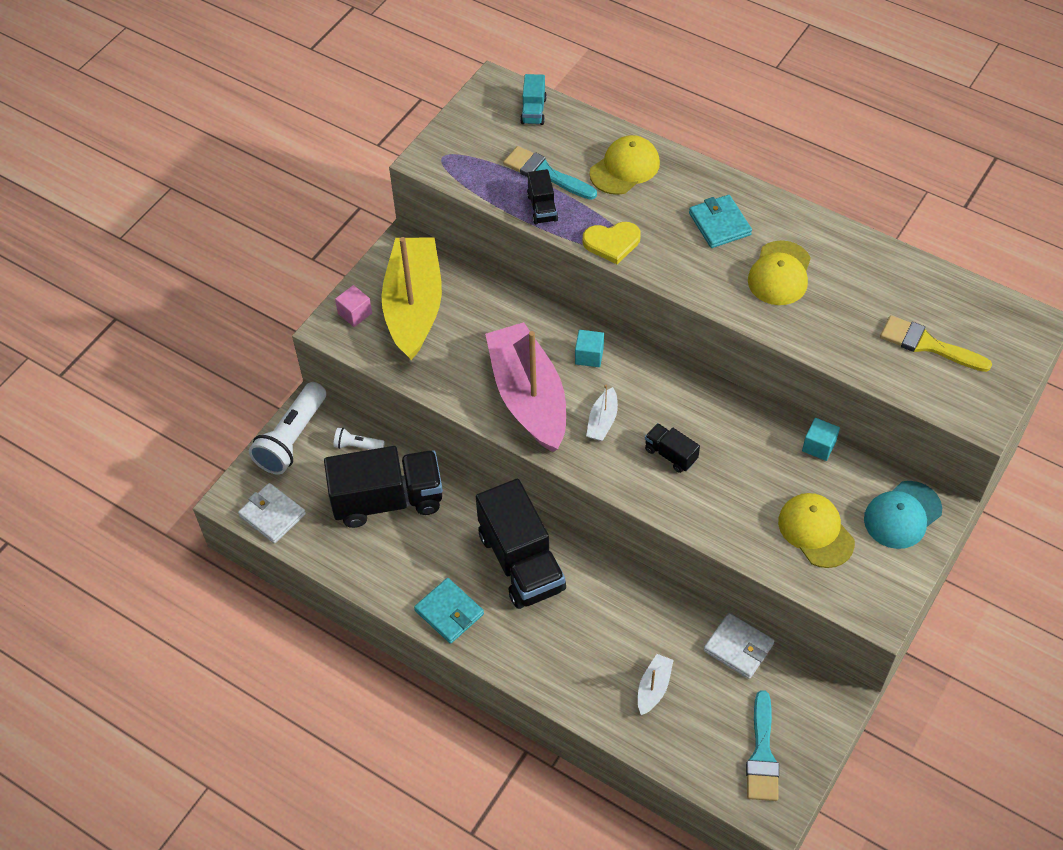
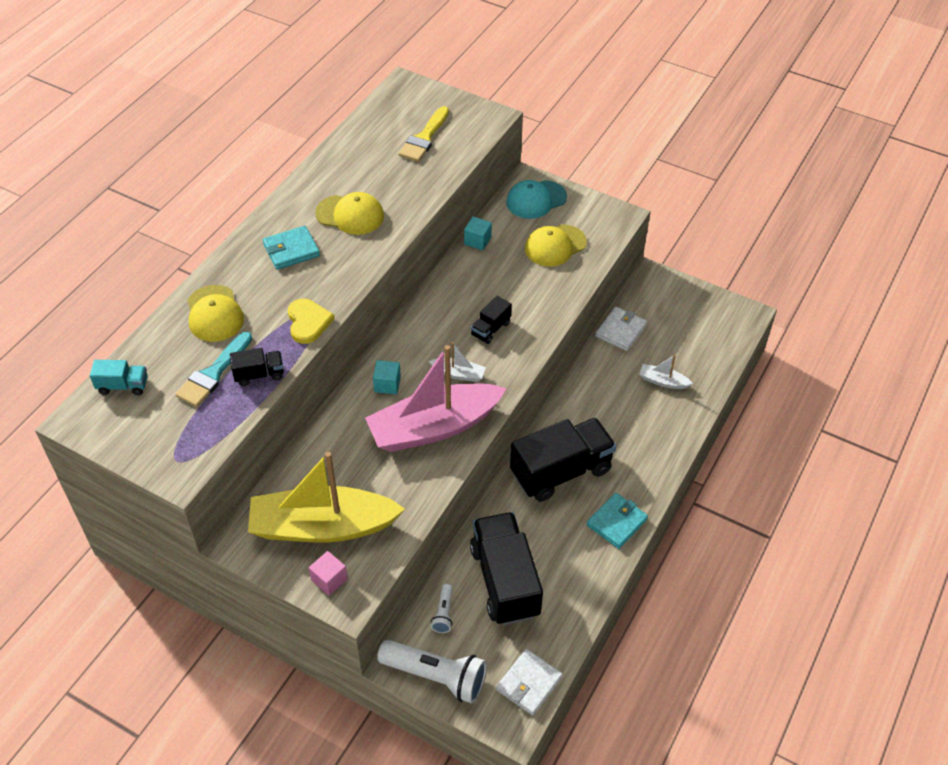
camera: 95 degrees left, 5 degrees down
(625, 168) = (214, 314): yellow cap -> yellow cap turned 150 degrees counterclockwise
(762, 754) = (704, 320): turquoise brush -> none
(902, 515) = (536, 200): turquoise cap -> turquoise cap turned 105 degrees clockwise

